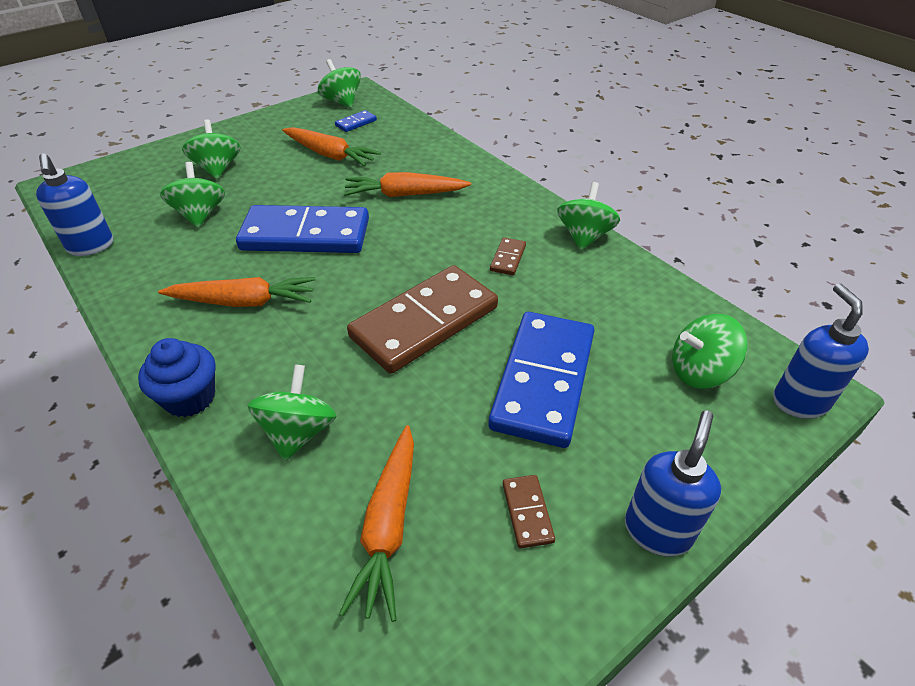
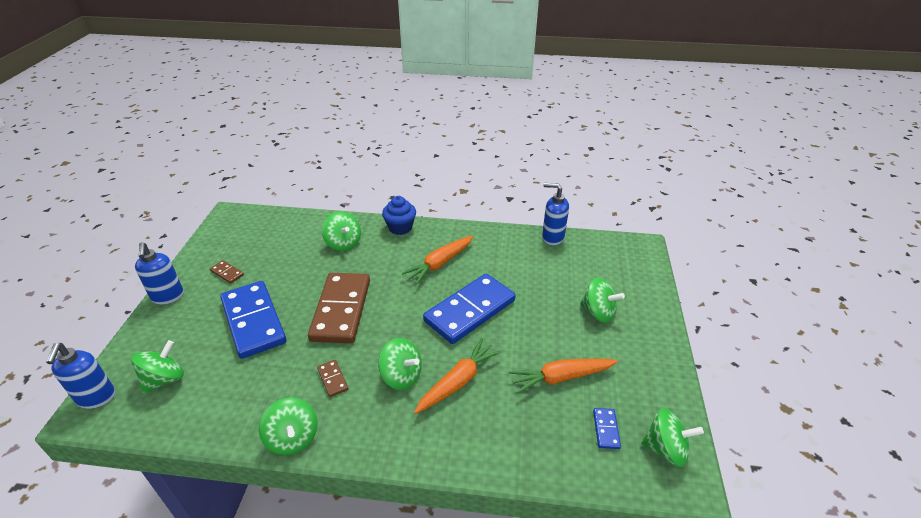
camera: 135 degrees right, 5 degrees down
(200, 215) = (543, 282): green spinning top -> green spinning top (401, 376)
(388, 526) = (278, 242): orange carrot -> none
(799, 401) = (96, 398): blue soap dispenser -> blue soap dispenser turned 45 degrees clockwise

